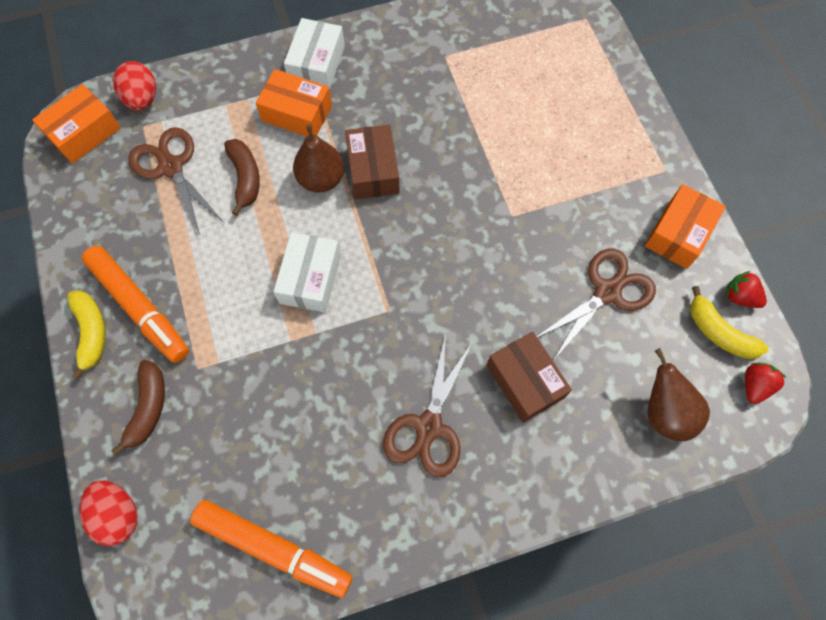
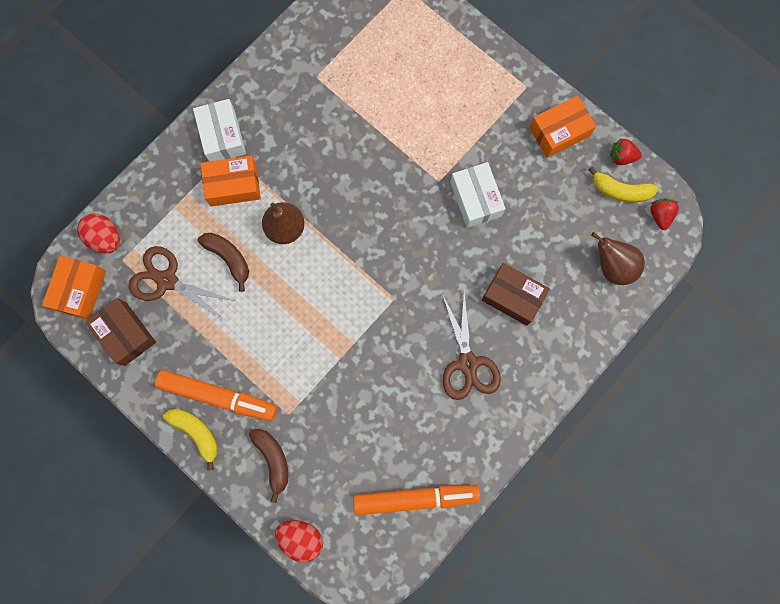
camera: 30 degrees left, 10 degrees up
(310, 279) = (325, 307): white box -> white box (475, 199)
(373, 170) = (319, 200): brown box -> brown box (125, 334)
(607, 292) = (533, 202): brown scissors -> none
(678, 233) = (559, 132): orange box -> orange box turned 60 degrees clockwise

